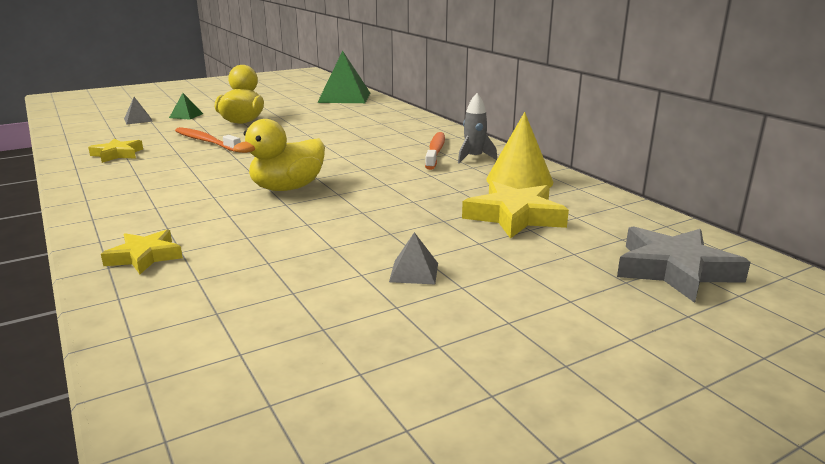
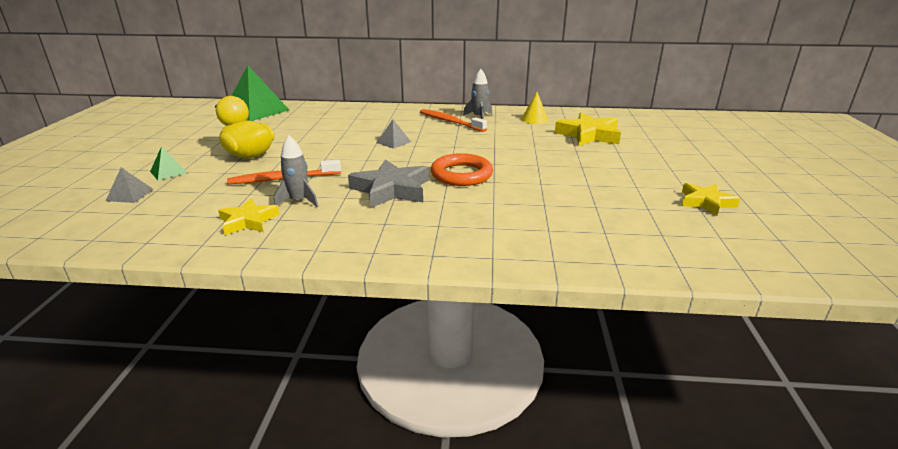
camera: 55 degrees left, 5 degrees up
(145, 256) = (547, 243): yellow star -> yellow star (706, 202)
(166, 156) = (299, 201): none -> grey rocket
(287, 188) = (461, 174): yellow duck -> orange ring
(414, 272) = (645, 174): grey pyramid -> grey pyramid (394, 142)
(519, 180) = (534, 119): yellow cone -> yellow cone, size x0.60
(674, 270) = (684, 128): grey star -> grey star (391, 190)

